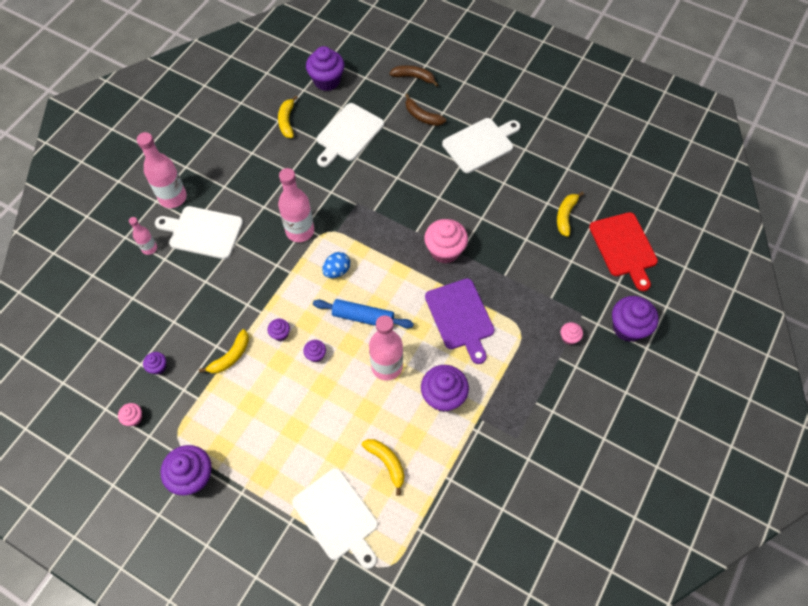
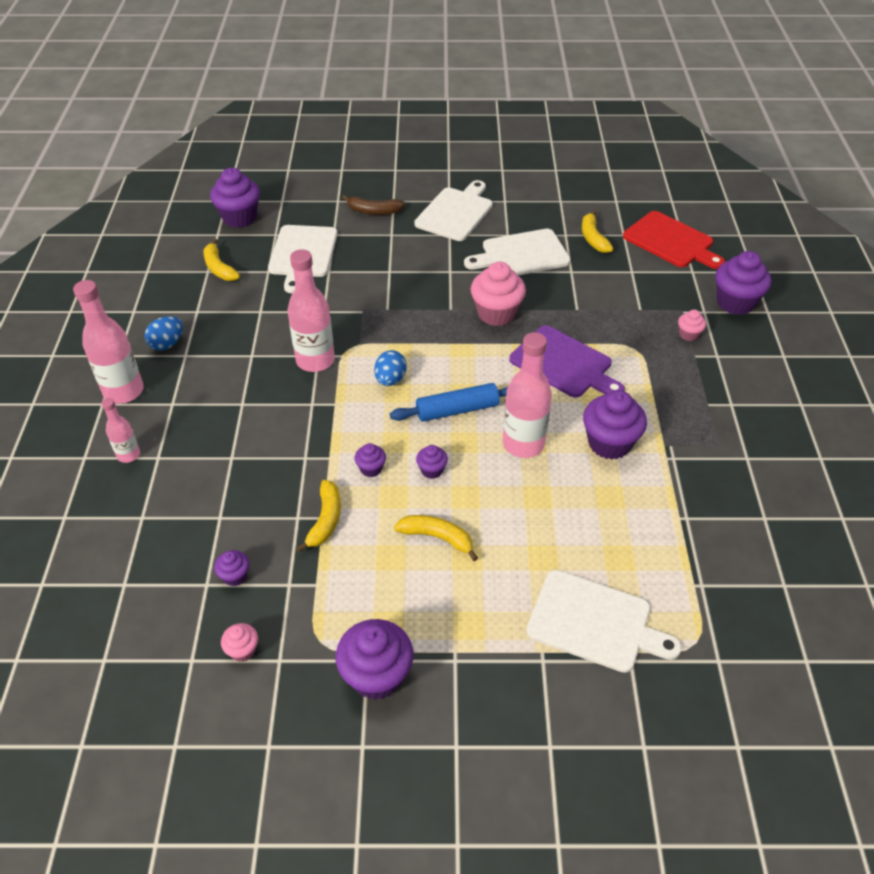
camera: 30 degrees left, 15 degrees down
(203, 232) = (191, 409): white cutting board -> white cutting board (521, 254)
(218, 172) = (167, 344): none -> blue egg
(387, 463) = (603, 537): yellow banana -> yellow banana (437, 537)
(414, 77) = (337, 183): brown banana -> none

